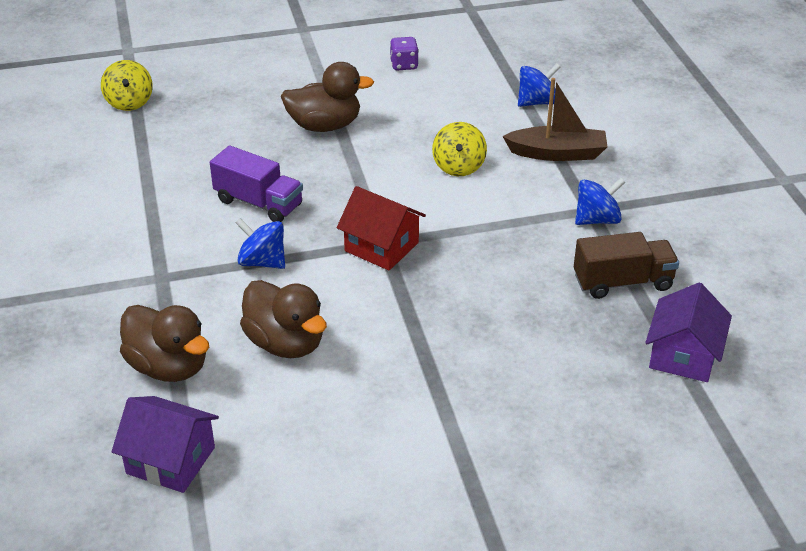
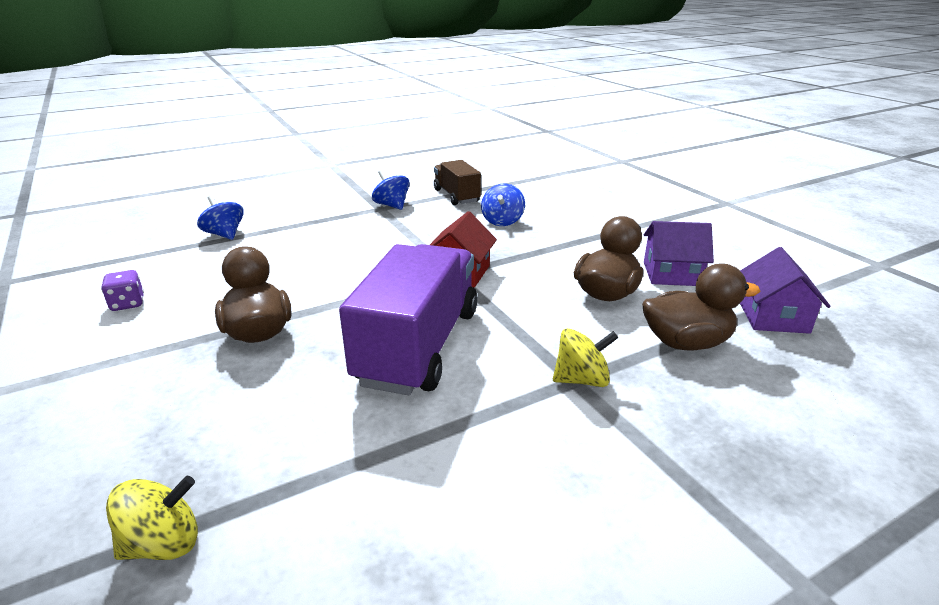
camera: 105 degrees left, 10 degrees down
(169, 367) = (686, 343): brown duck -> brown duck turned 60 degrees clockwise
(258, 203) = (419, 346): purple truck -> purple truck, size x1.80
(262, 262) = (513, 324): blue spinning top -> blue spinning top (502, 221)
(458, 166) = (331, 255): yellow spinning top -> yellow spinning top (581, 379)
(557, 153) = (307, 222): brown boat -> none
(683, 355) = (512, 181): purple house -> purple house (671, 274)

